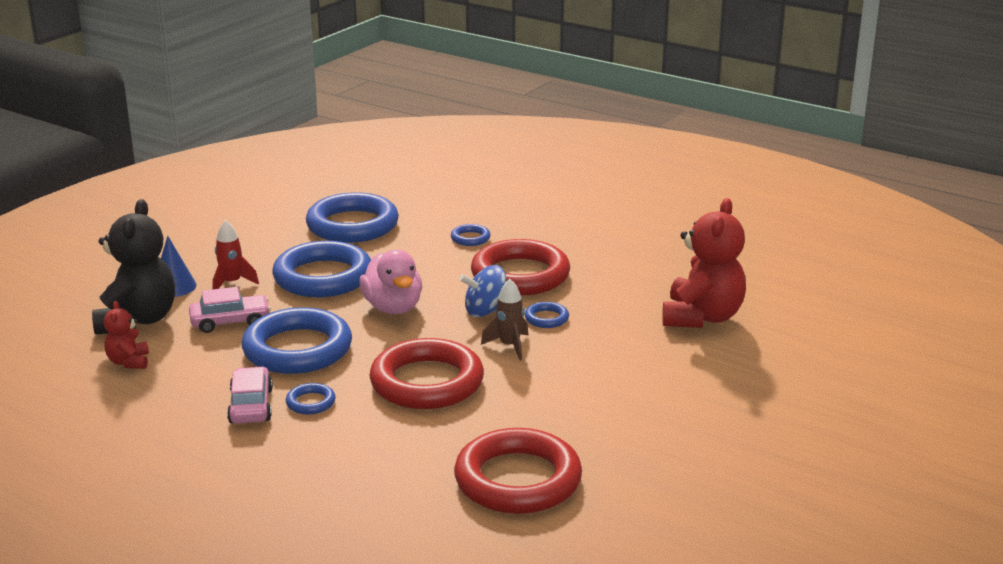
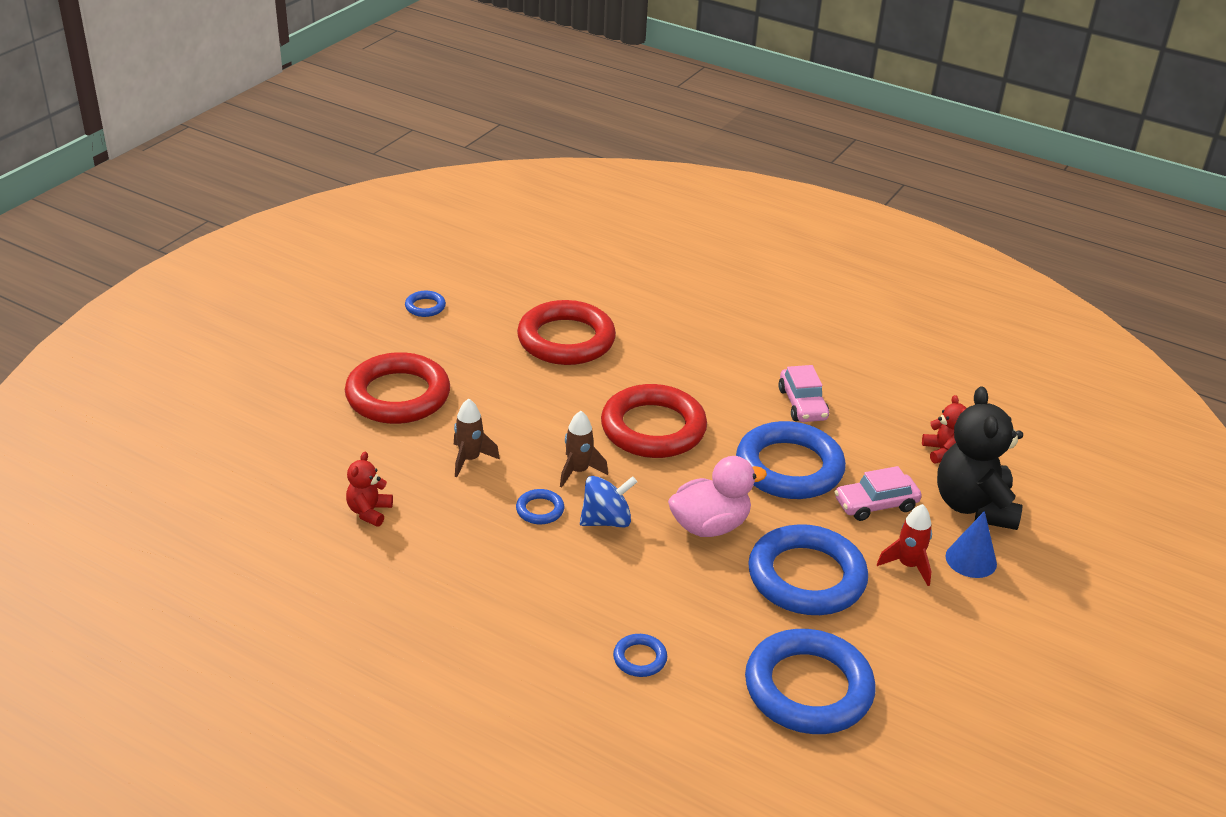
camera: 175 degrees right, 10 degrees up
(310, 402) = (751, 407): blue ring -> blue ring (425, 307)
(393, 308) = (709, 526): pink duck -> pink duck turned 90 degrees clockwise
(520, 275) = (570, 582): red ring -> red ring (398, 395)
(618, 355) = (470, 459): none -> brown rocket
(702, 317) = (369, 512): red teddy bear -> red teddy bear, size x0.49

